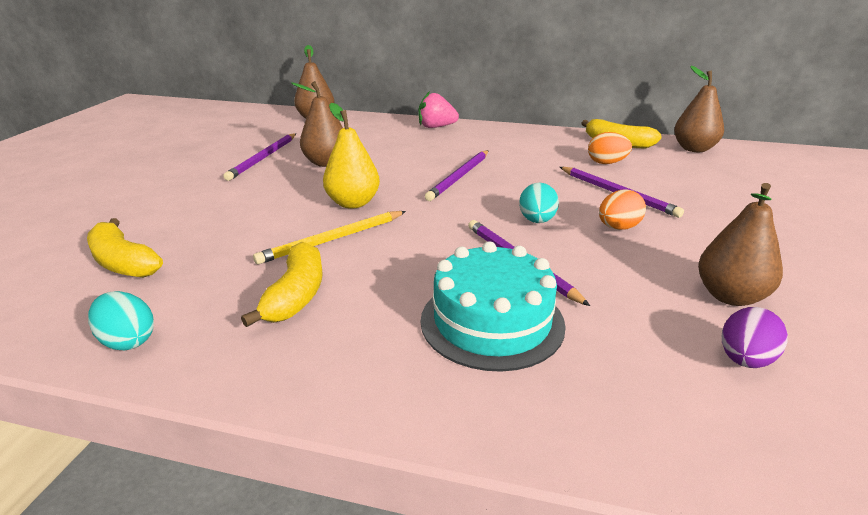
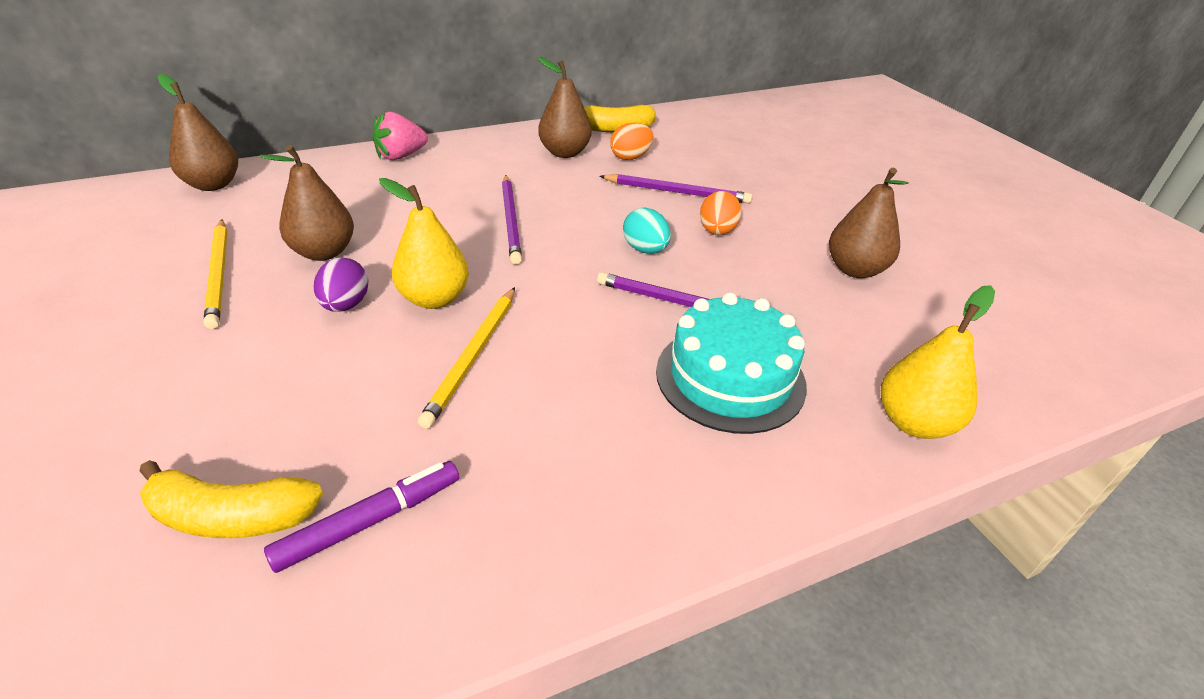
camera: 40 degrees left, 10 degrees up
(128, 341) = (403, 606): turquoise egg -> none
(170, 294) = (370, 521): none -> purple marker
(263, 158) = (219, 274): purple pencil -> yellow pencil
(296, 295) = (523, 443): yellow banana -> none
(627, 430) = (913, 422): none -> yellow pear
(694, 149) = (683, 118): brown pear -> brown pear (564, 153)
(745, 360) = (915, 323): purple egg -> purple egg (346, 305)

